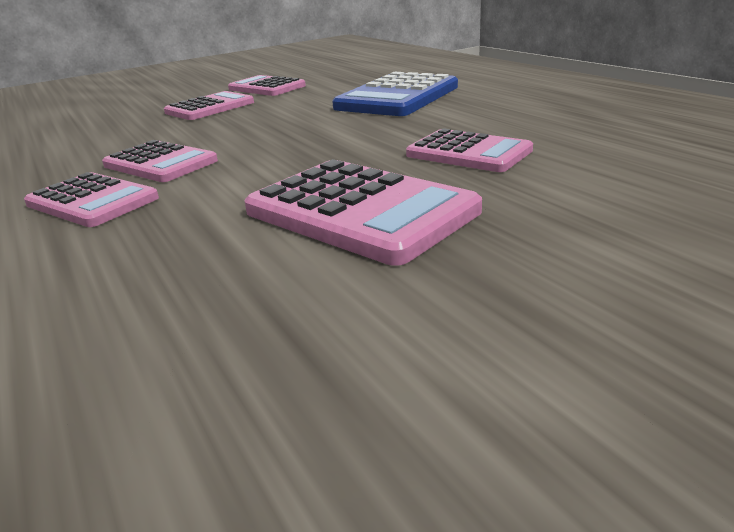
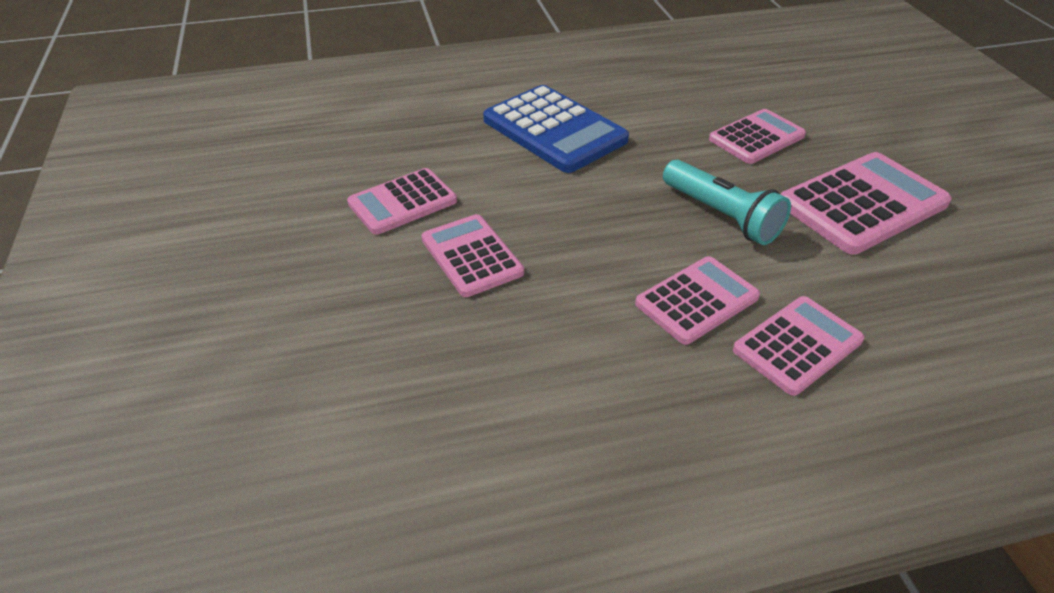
camera: 75 degrees left, 15 degrees up
(295, 157) = (721, 216): none -> turquoise flashlight

